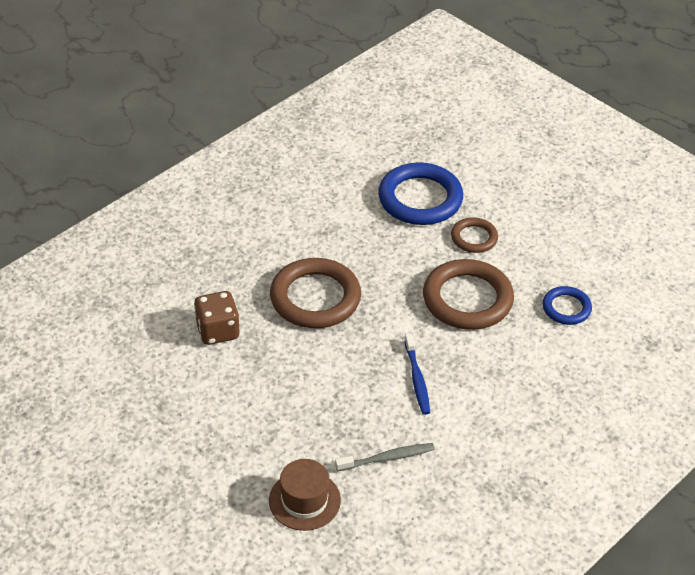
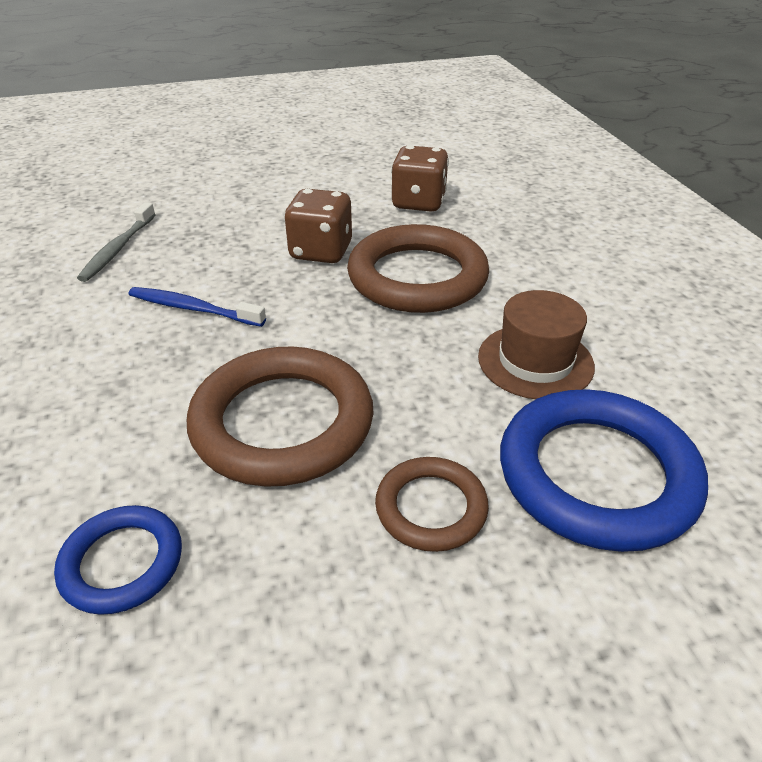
camera: 120 degrees right, 5 degrees down
(304, 500) = (144, 192): brown hat -> brown hat (535, 361)
(317, 353) = (321, 251): none -> brown dice

